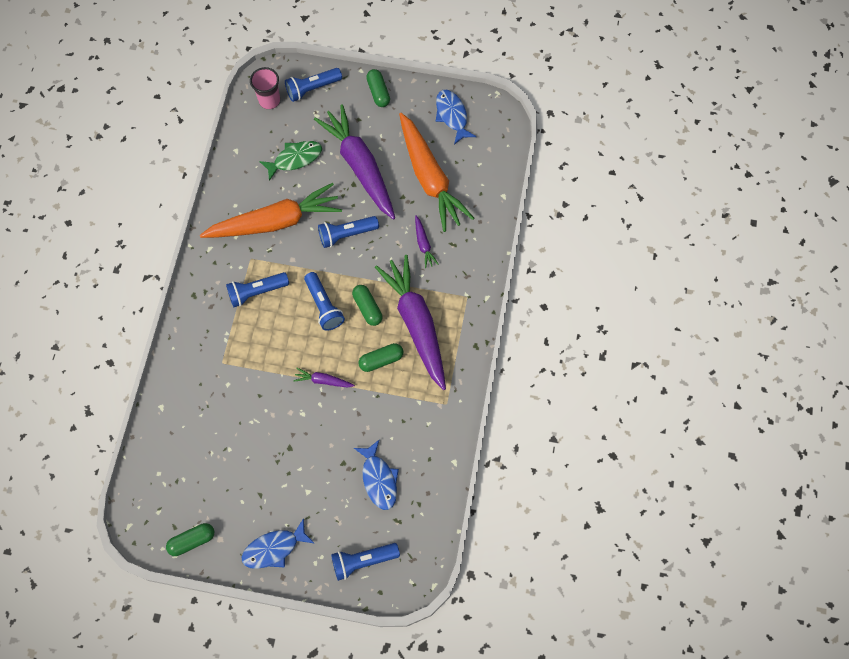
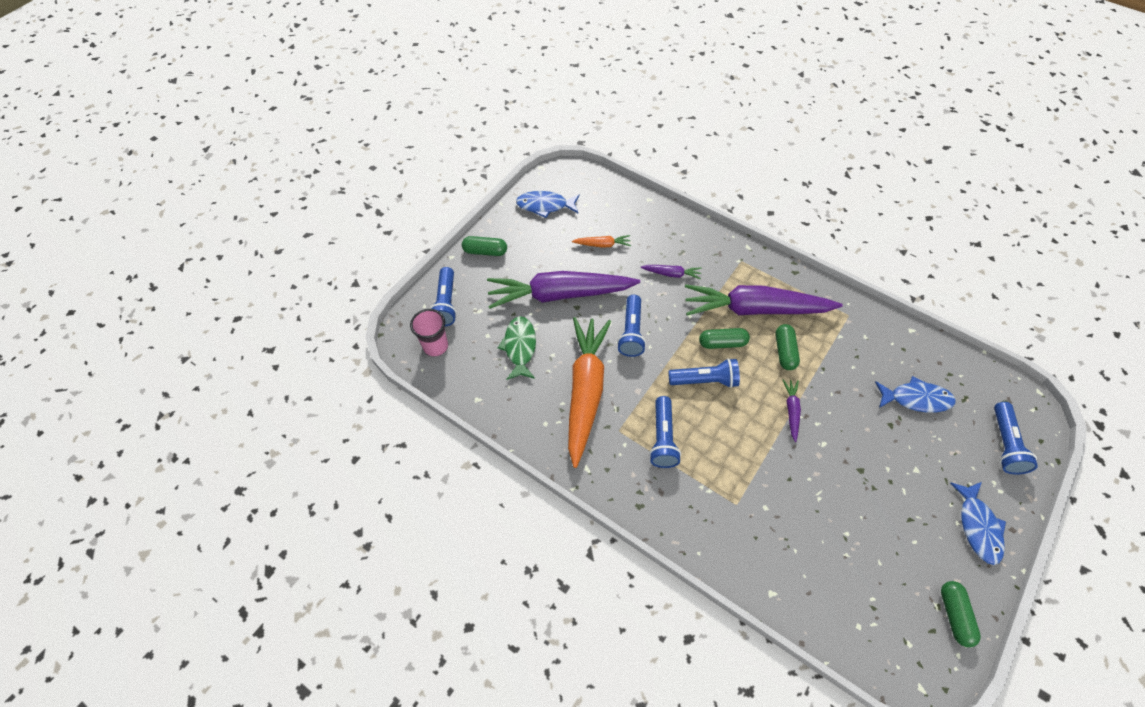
camera: 65 degrees left, 10 degrees down
(323, 381) = (791, 411): purple carrot -> purple carrot turned 150 degrees clockwise
(430, 178) = (602, 244): orange carrot -> orange carrot, size x0.41

